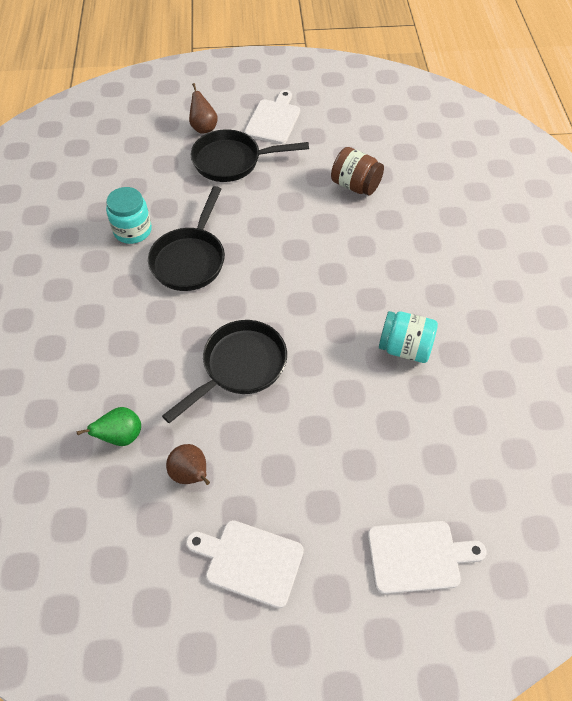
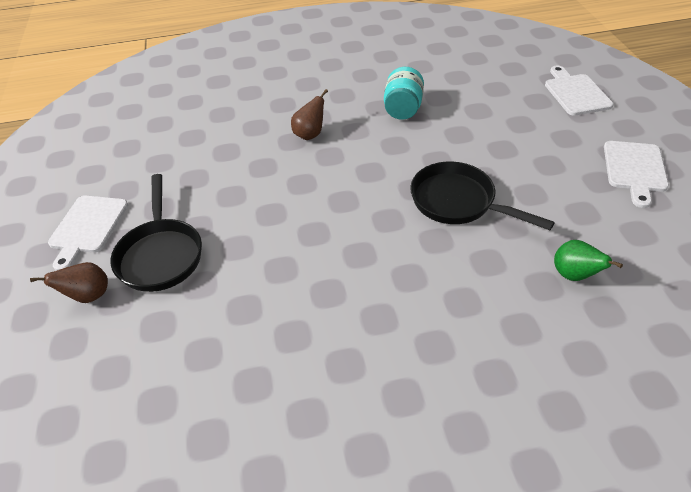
camera: 95 degrees left, 10 degrees down
(132, 230) = (287, 334): turquoise jar -> none
(190, 259) = (328, 265): black pan -> none
(191, 474) = (584, 216): brown pear -> brown pear (310, 134)
(273, 120) = (87, 227): white cutting board -> white cutting board turned 90 degrees counterclockwise
(355, 185) = (208, 151): brown jar -> none

